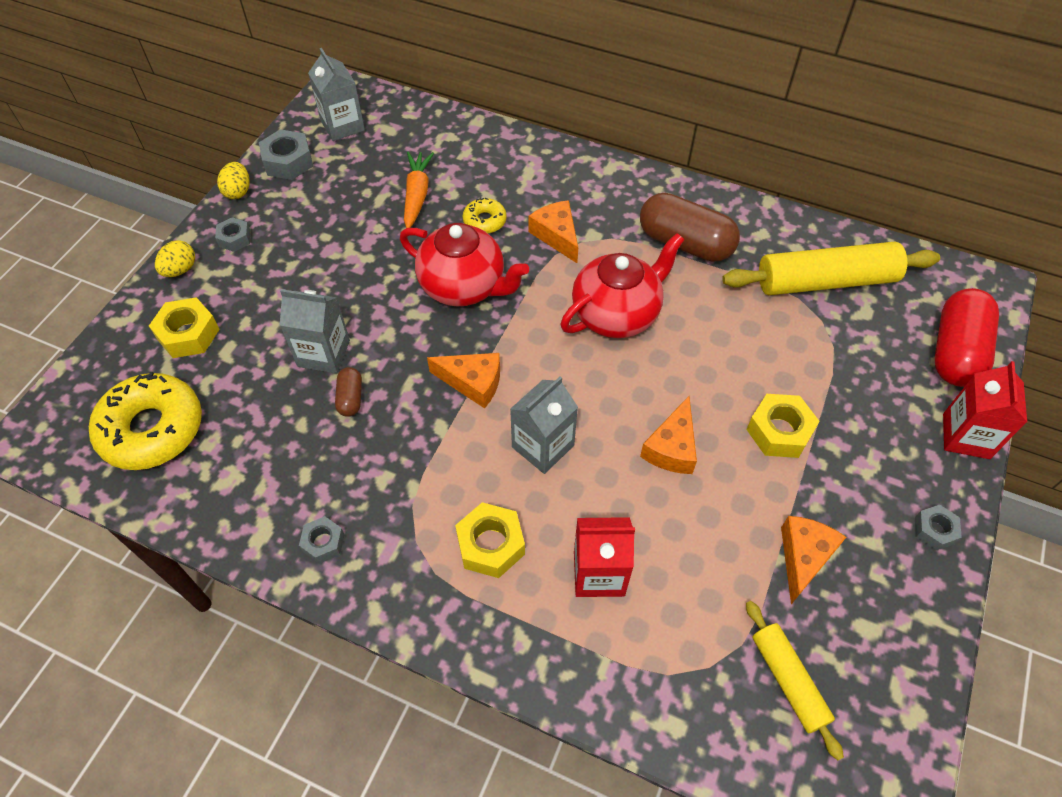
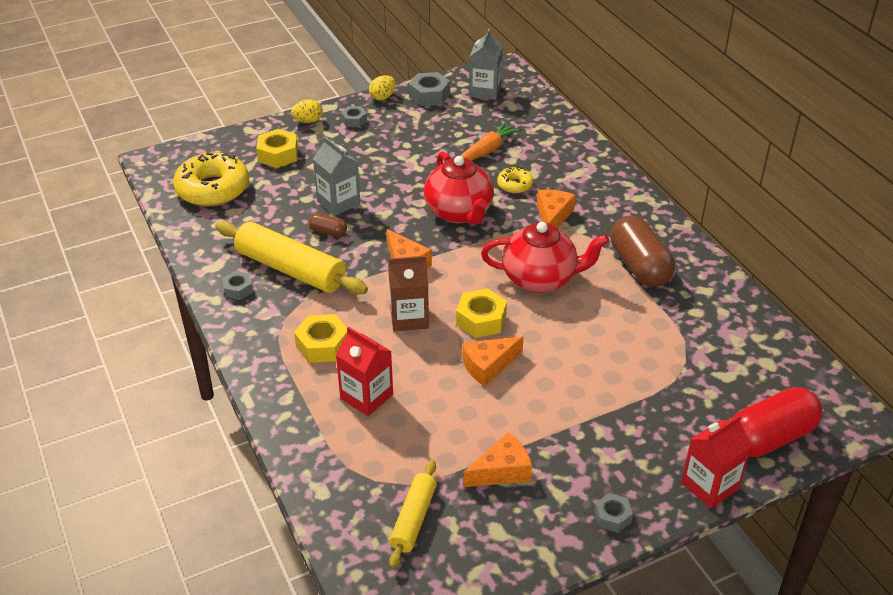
camera: 40 degrees right, 15 degrees down
(350, 398) = (328, 232): brown capsule -> brown capsule turned 75 degrees clockwise
(543, 446) = (409, 318): grey carton -> brown carton
(779, 431) = (572, 400): yellow nut -> yellow nut (481, 320)
(825, 282) = (719, 342): yellow rolling pin -> yellow rolling pin (290, 269)

